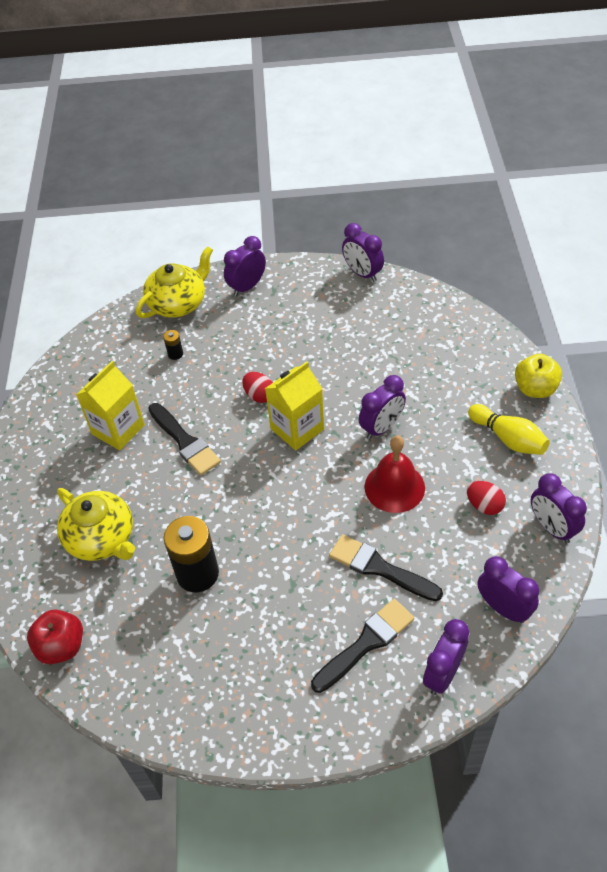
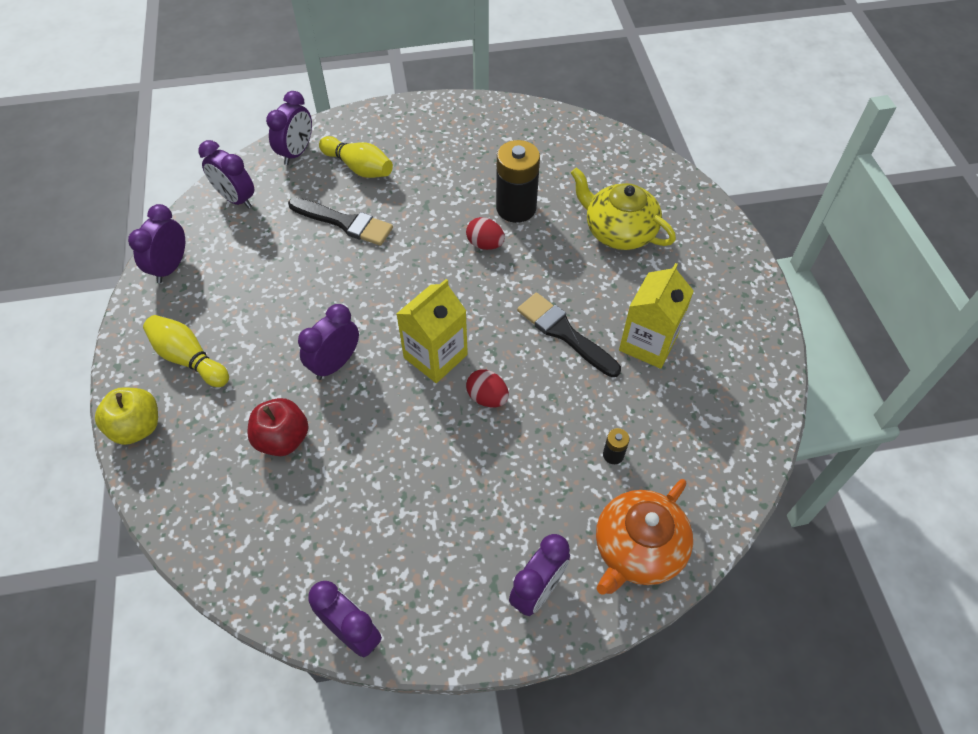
camera: 170 degrees right, 5 degrees up
(61, 646) = (618, 150): red apple -> red apple (283, 439)
(178, 303) = (637, 549): yellow teapot -> orange teapot
(366, 643) = (359, 168): black brush -> yellow bowling pin
(394, 487) = (325, 297): red bell -> none
(484, 505) = (233, 284): red egg -> red egg (485, 244)
(551, 527) = (170, 267): purple clock -> purple clock turned 120 degrees counterclockwise

